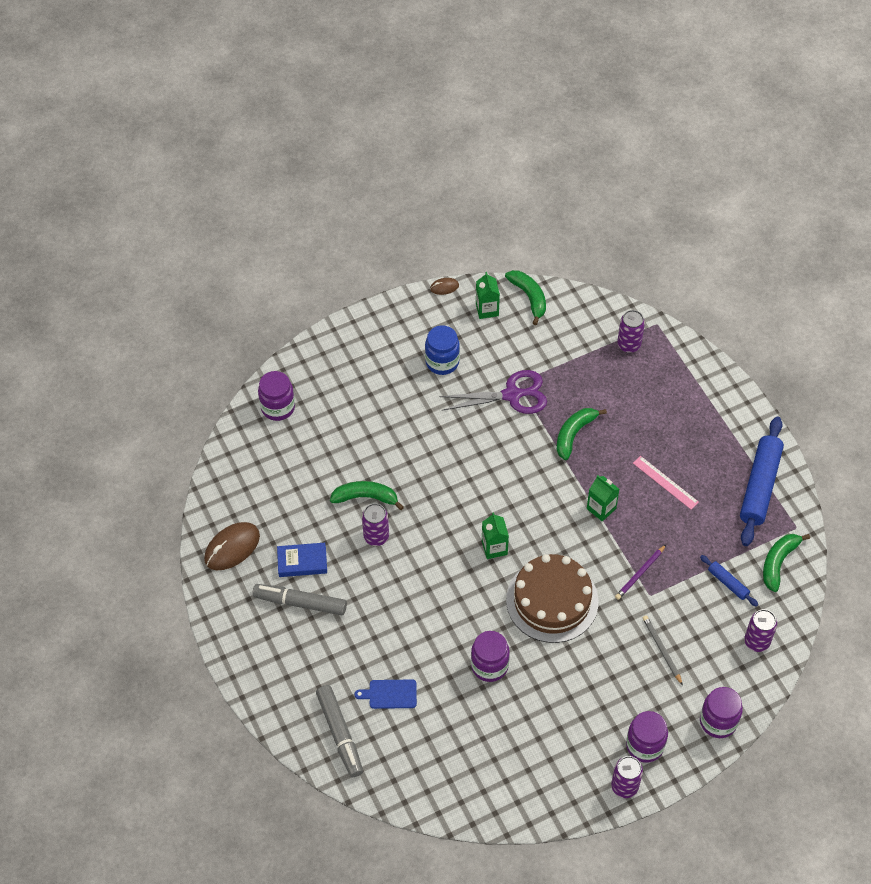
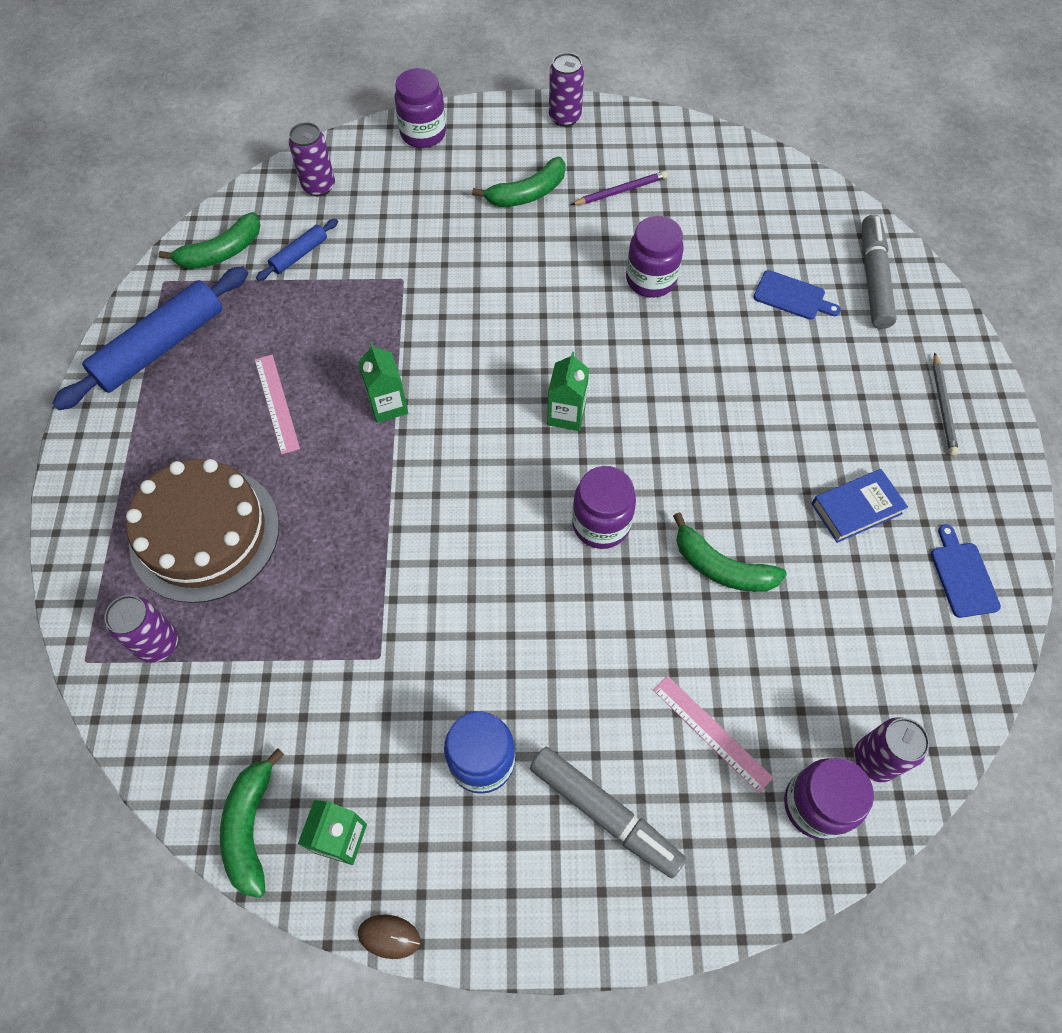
camera: 155 degrees left, 5 degrees up
(232, 547) = (962, 576): brown mouse -> blue cutting board
(300, 603) = (877, 452): grey marker -> grey marker (605, 813)
(302, 562) = (856, 508): blue book -> blue book turned 45 degrees counterclockwise
(339, 417) = (711, 733): none -> pink ruler
(376, 536) = (729, 500): purple can -> purple can (874, 759)
(512, 395) = (401, 639): purple scissors -> none
(552, 600) = (529, 320): brown cake -> brown cake (205, 533)
(574, 434) = (351, 529): green banana -> green banana (527, 193)
(640, 573) = (396, 306): purple pencil -> purple pencil (620, 191)
(645, 745) = (518, 142): purple jar -> purple jar (601, 524)
(661, 650) = (433, 218): grey pencil -> grey pencil (943, 406)
(728, 583) = (299, 254): blue rolling pin -> blue rolling pin turned 60 degrees clockwise

